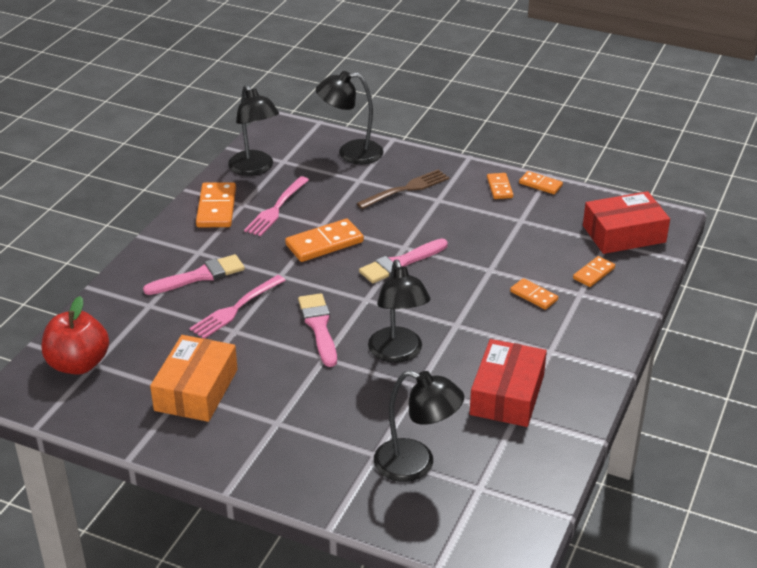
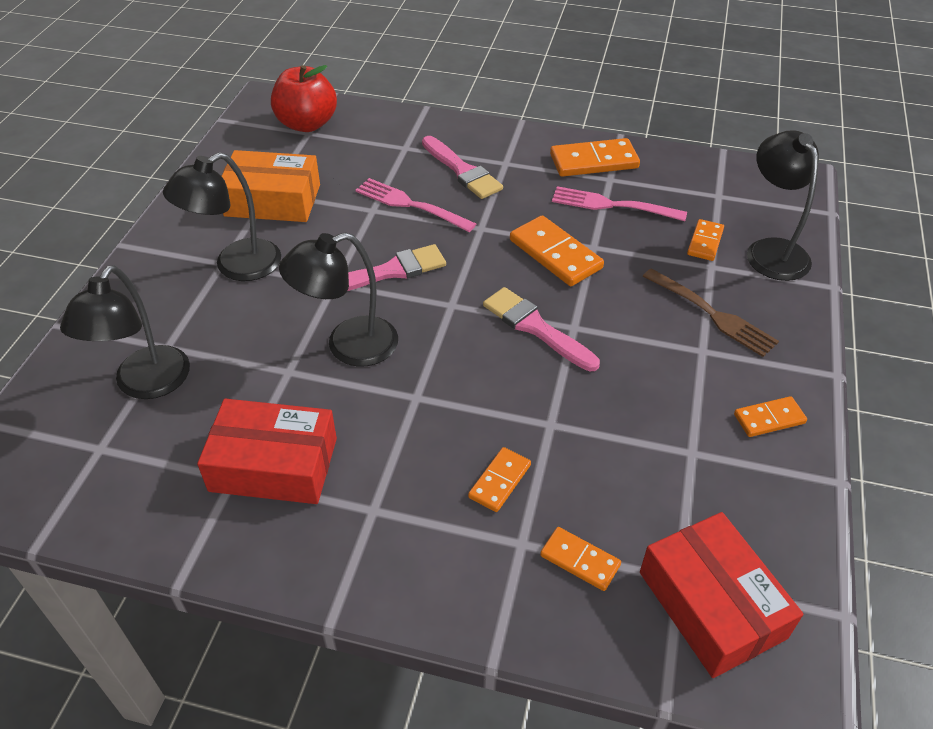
camera: 80 degrees right, 10 degrees up
(255, 169) = (689, 176): black lamp -> black lamp (236, 266)
(540, 184) = (806, 472): orange domino -> orange domino (705, 242)

